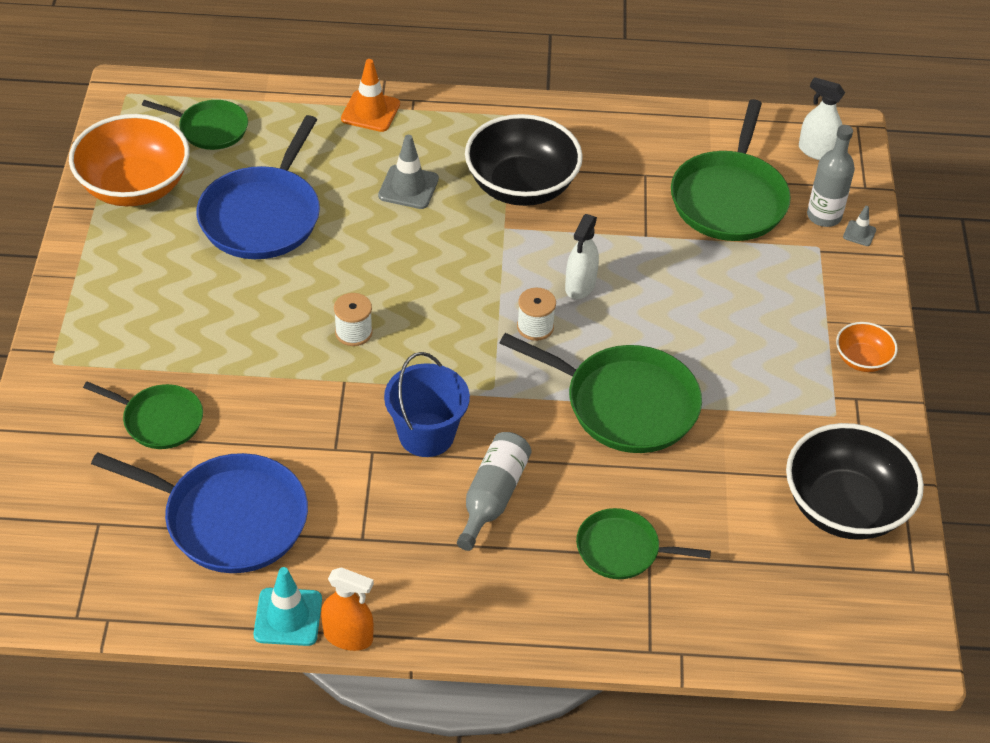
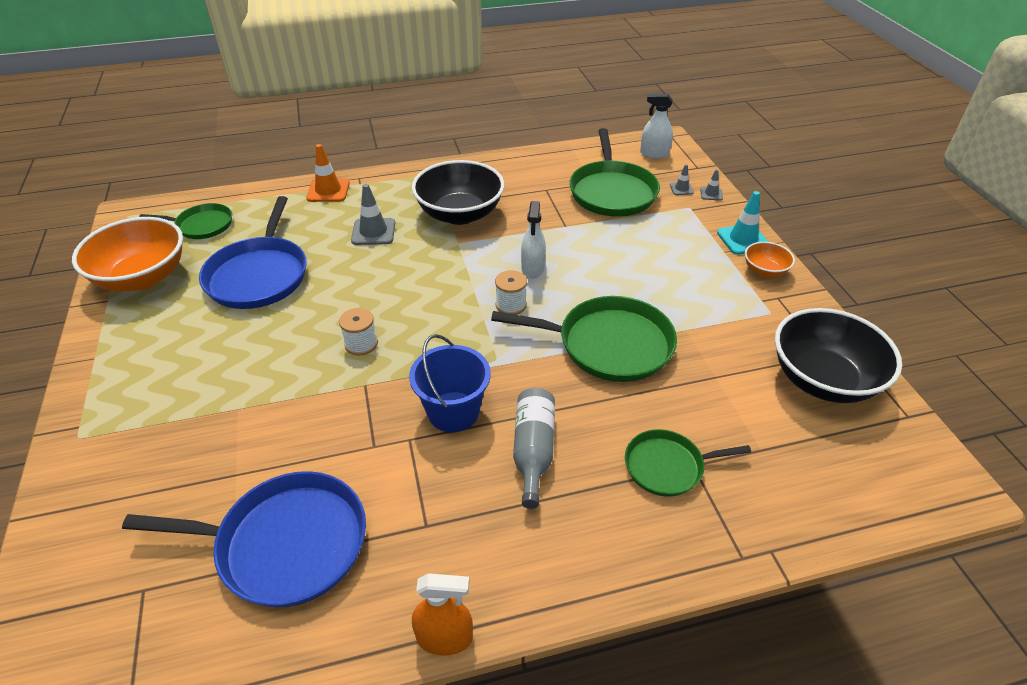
camera: 15 degrees left, 5 degrees down
(159, 420) = (194, 464): green pan -> none
(288, 617) = (374, 636): turquoise traffic cone -> turquoise traffic cone (743, 239)
(824, 216) = (681, 189): grey bottle -> grey traffic cone

